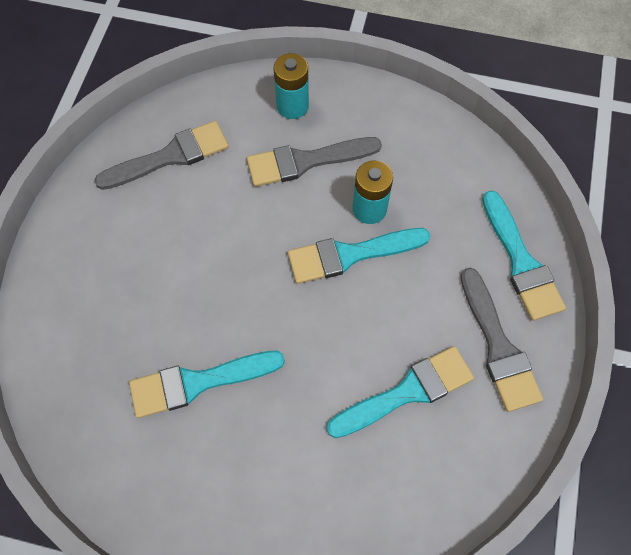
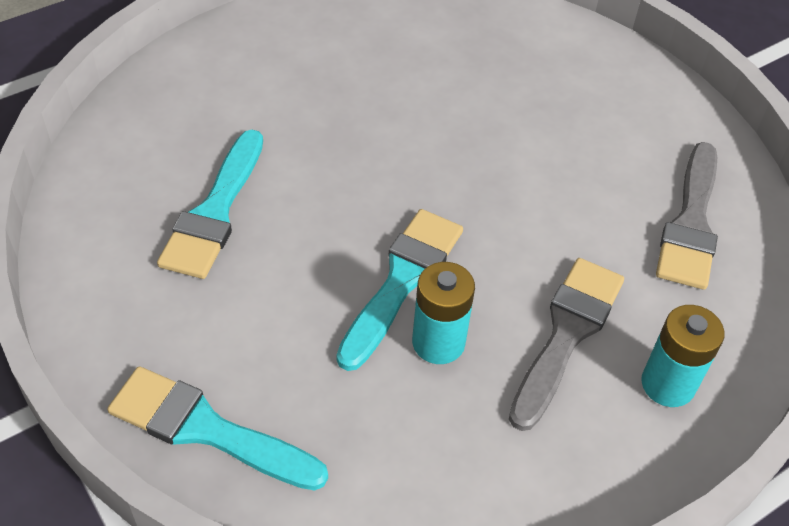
camera: 130 degrees right, 15 degrees down
(198, 382) = (404, 90): turquoise brush -> none
(498, 346) = (157, 318): grey brush -> none

